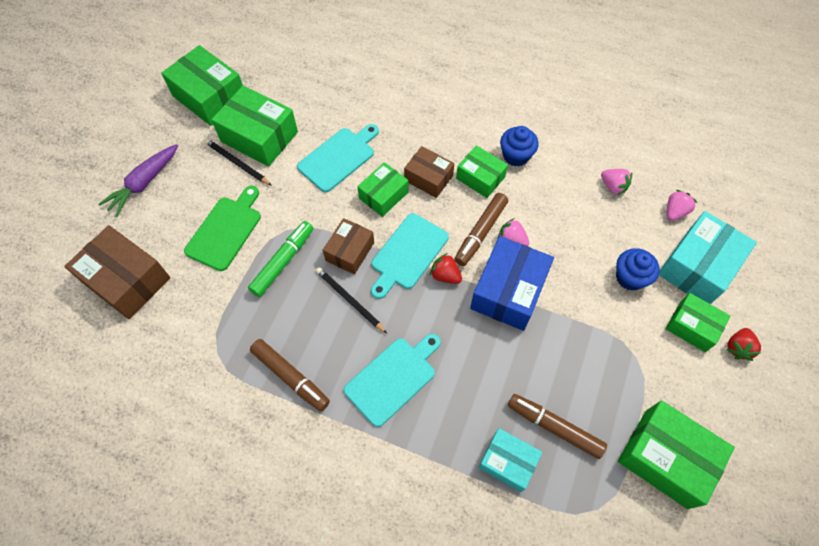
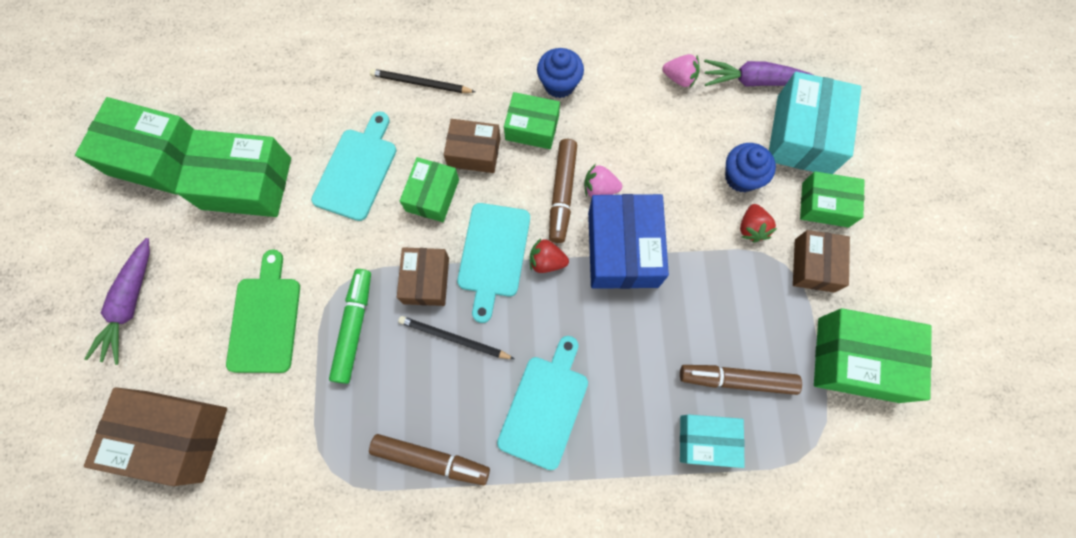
camera: 25 degrees left, 10 degrees up
(237, 163) = (236, 229): black pencil -> black pencil (421, 83)
(661, 369) = (814, 265): none -> brown box
(675, 212) = (755, 81): pink strawberry -> purple carrot
(738, 348) = (877, 208): red strawberry -> red strawberry (751, 228)

